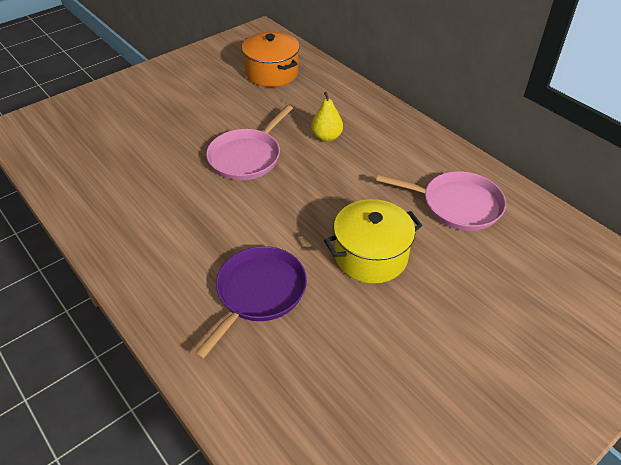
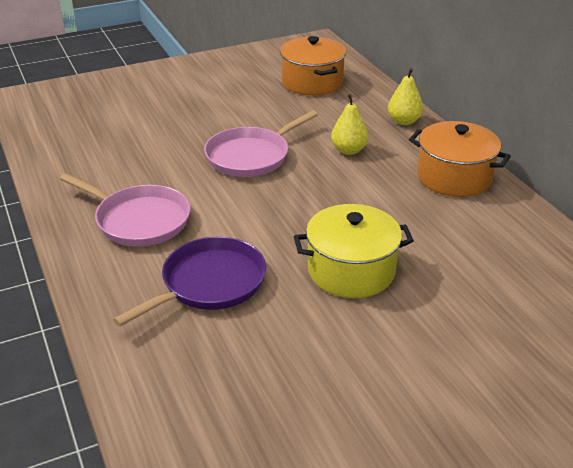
camera: 15 degrees right, 10 degrees down
(361, 101) = (404, 121): none -> yellow pear
(419, 149) = (454, 177): none -> orange pot
(457, 205) = (477, 238): pink pan -> pink pan (139, 220)

